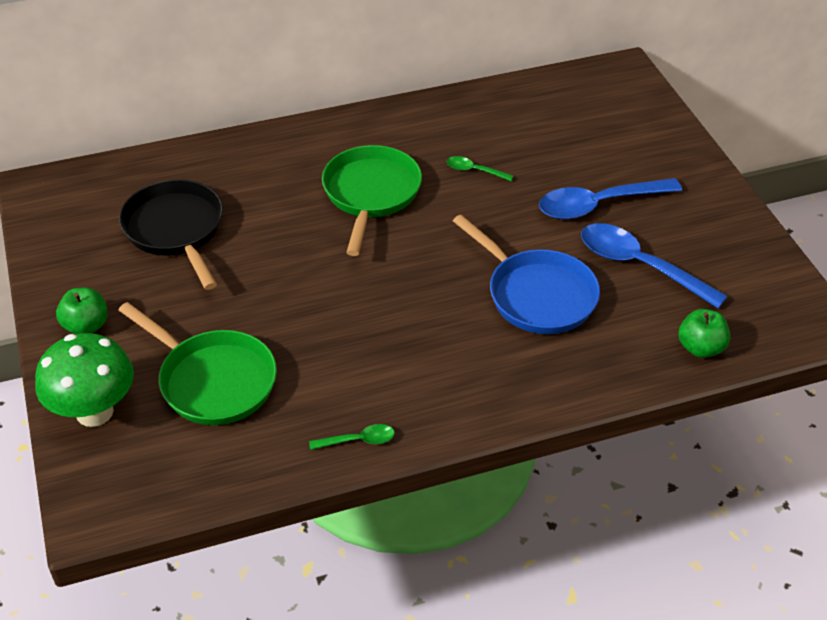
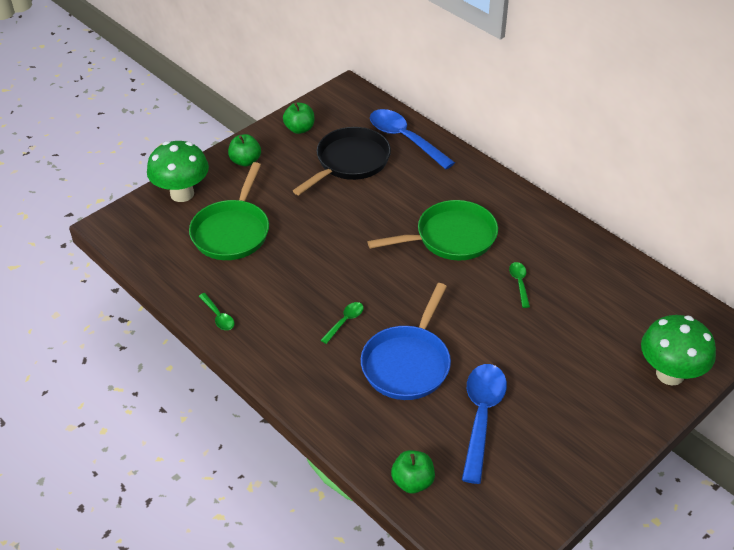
camera: 65 degrees right, 0 degrees up
(71, 254) = (299, 129): none -> green apple
(443, 325) = (345, 321): none -> green spoon
(599, 205) = (535, 370): blue spoon -> blue spoon (405, 139)
(651, 123) = (670, 374): none -> green mushroom

